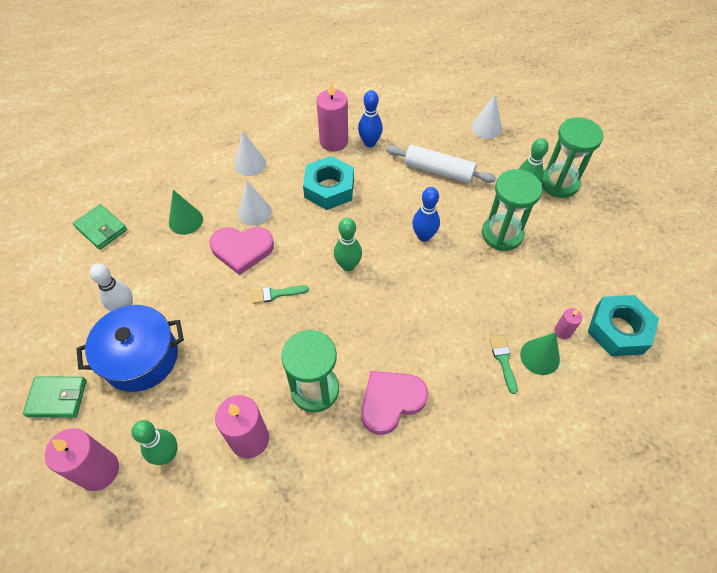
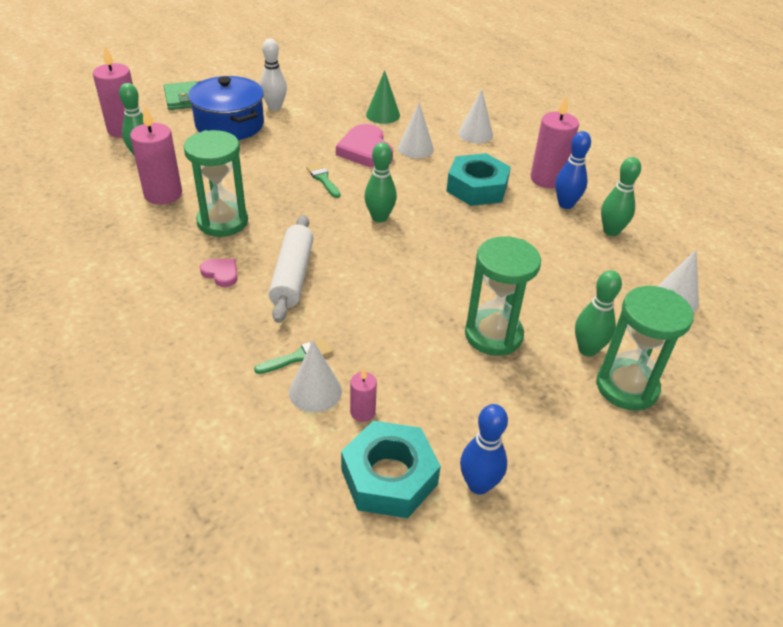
camera: 70 degrees right, 15 degrees down
(101, 228) = (351, 79): green wallet -> none
(391, 401) = (221, 273): pink heart -> pink heart, size x0.52
(409, 130) = (611, 231): none -> green bowling pin
(424, 236) = (450, 266): blue bowling pin -> blue bowling pin (478, 485)
(438, 171) = (562, 265): white rolling pin -> white rolling pin (293, 276)
(540, 356) = (315, 391): green cone -> white cone

